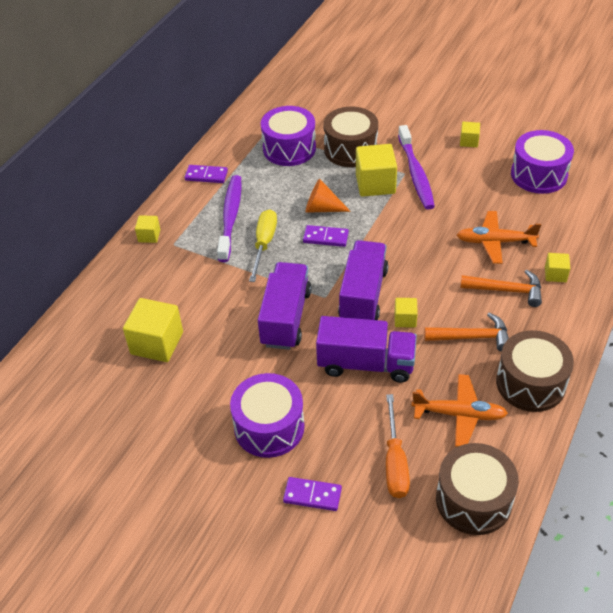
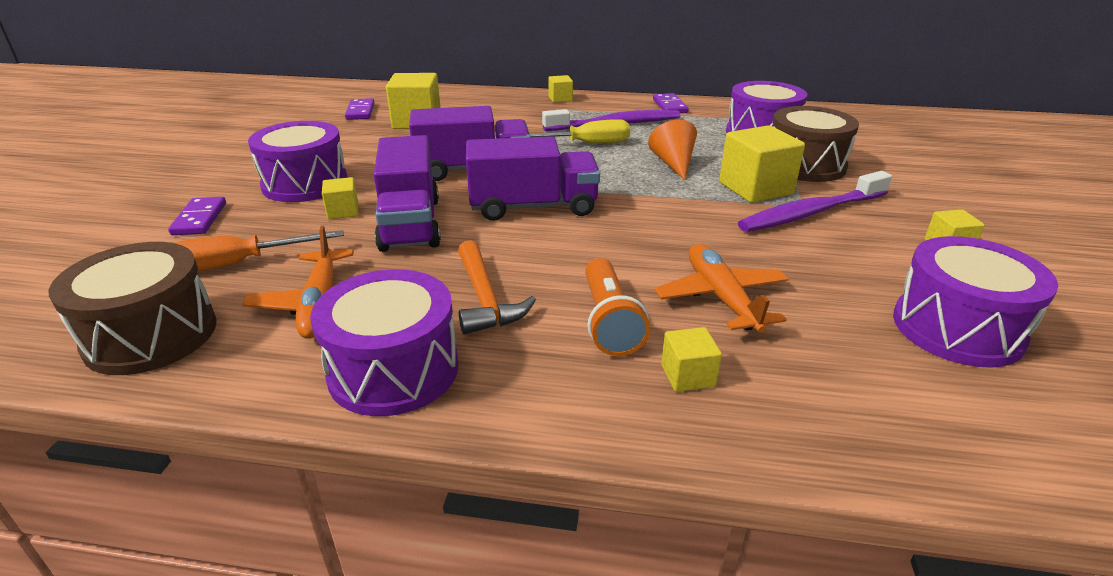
camera: 70 degrees right, 15 degrees down
(325, 238) = (622, 172): purple domino -> purple domino (360, 111)
(405, 319) = (501, 240): yellow cube -> yellow cube (343, 211)
(506, 290) = (609, 321): orange hammer -> orange flashlight
(530, 383) = (394, 370): brown drum -> purple drum

